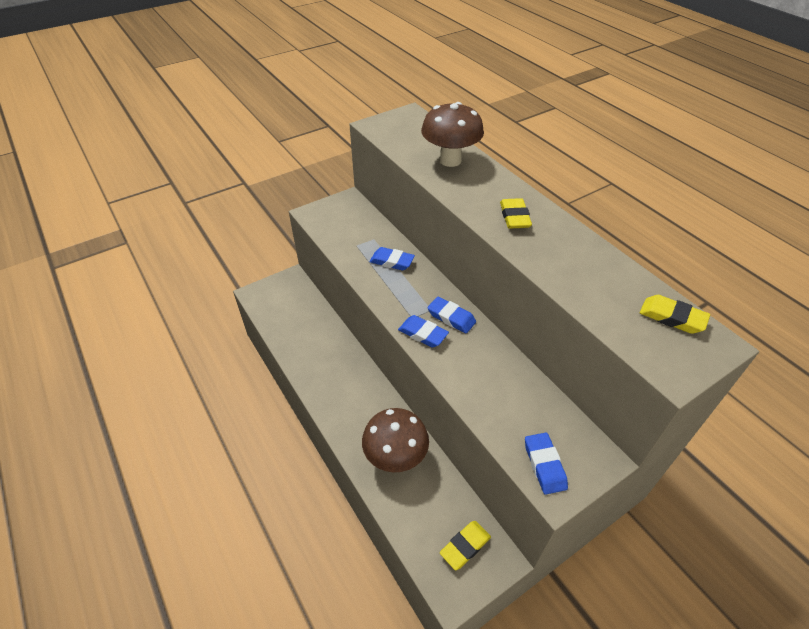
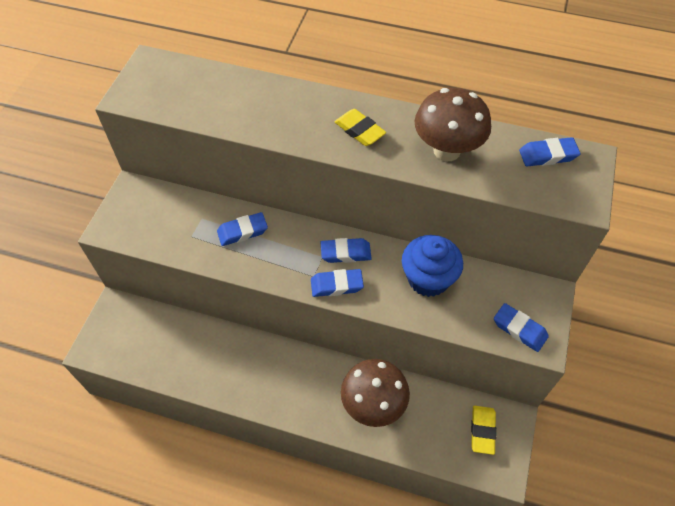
camera: 40 degrees left, 10 degrees up
(450, 160) = (246, 99): brown mushroom -> brown mushroom (446, 151)
(499, 375) = (428, 279): none -> blue cupcake
(672, 317) = (548, 155): yellow eraser -> blue eraser

